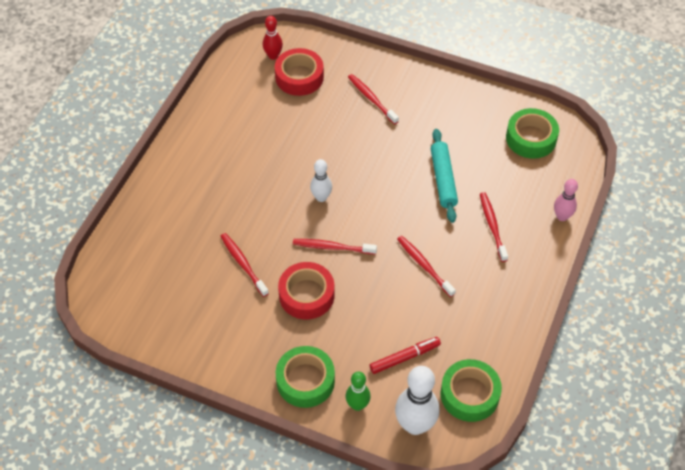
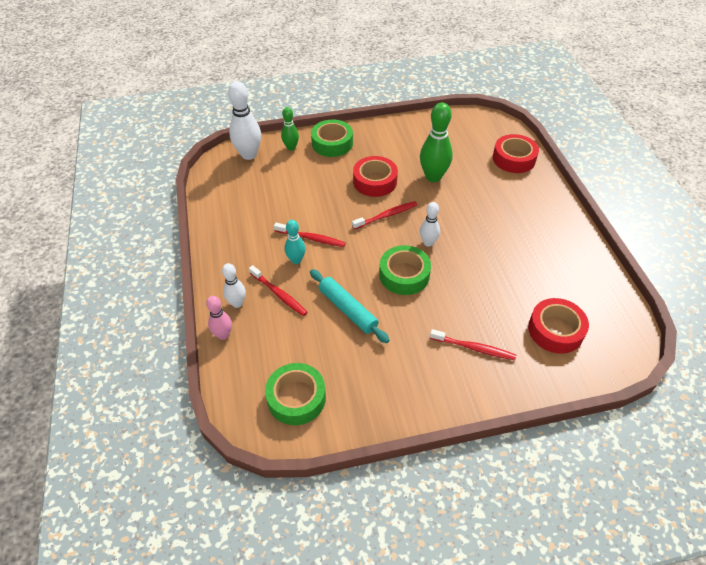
camera: 145 degrees right, 5 degrees down
(140, 235) = (514, 159): none -> red tape
(243, 264) = (433, 177): red toothbrush -> green bowling pin
(273, 56) = (601, 337): red bowling pin -> none
(404, 357) = (281, 181): red marker -> none
(454, 250) = (296, 260): none -> turquoise bowling pin
(469, 394) = (224, 183): green tape -> green tape (404, 275)
(534, 238) = (237, 303): none -> white bowling pin

